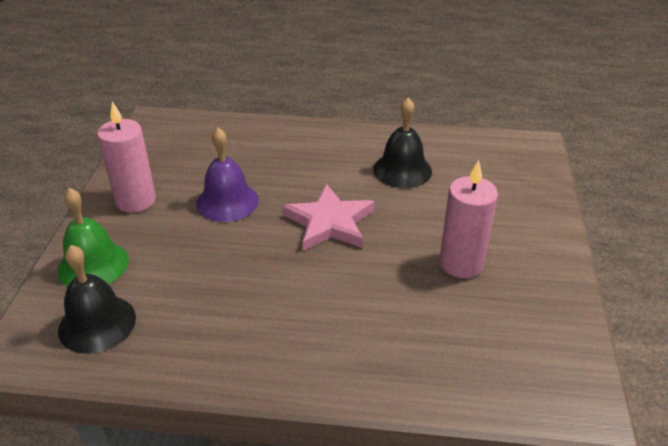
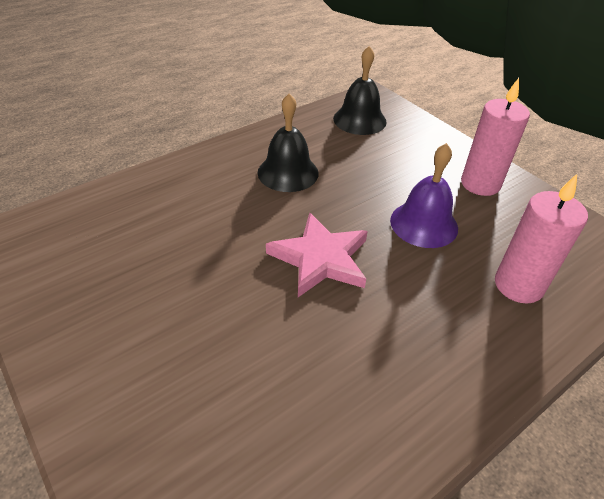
camera: 135 degrees right, 5 degrees up
(93, 265) = (418, 138): green bell -> none
(402, 170) = (329, 379): black bell -> black bell (288, 172)
(461, 263) = (163, 292): pink candle -> pink candle (518, 285)

